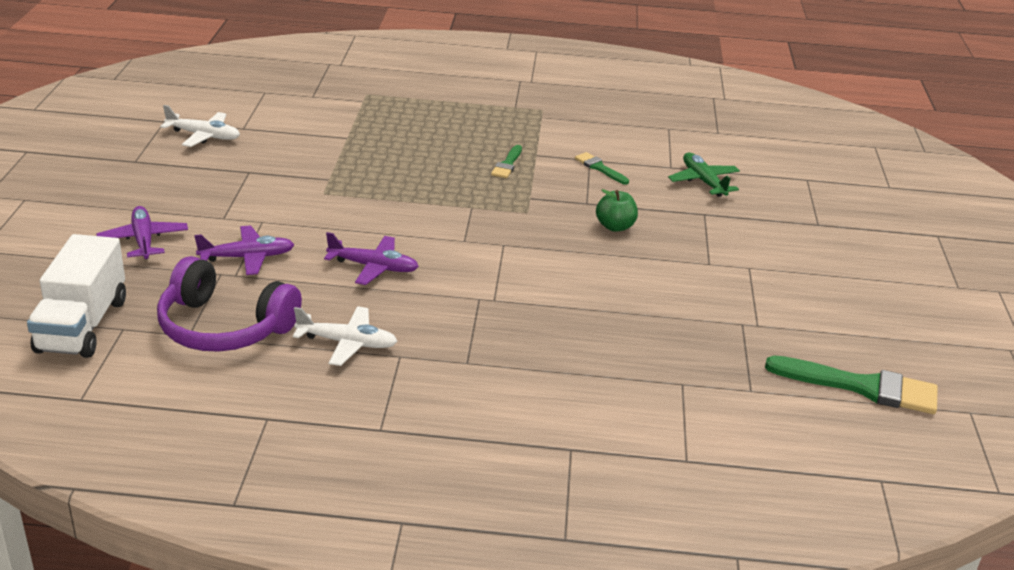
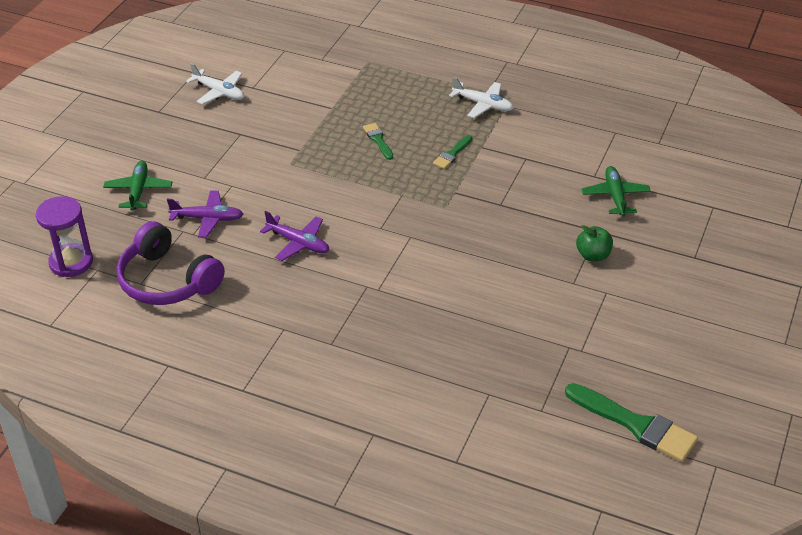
camera: 20 degrees right, 10 degrees up
(82, 325) = (71, 262): white truck -> purple hourglass
(143, 240) = (138, 191): purple plane -> green plane
(347, 343) = (250, 310): white plane -> white plane (483, 104)
(600, 168) = (530, 169): green brush -> green brush (378, 140)
(615, 226) = (512, 233): green apple -> green apple (593, 255)

